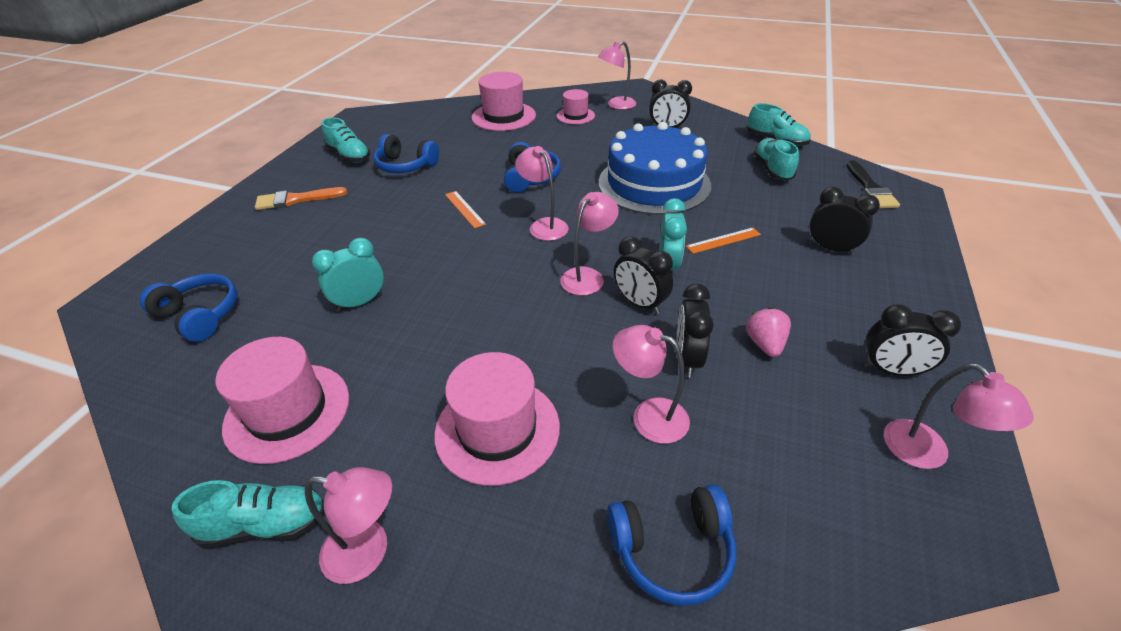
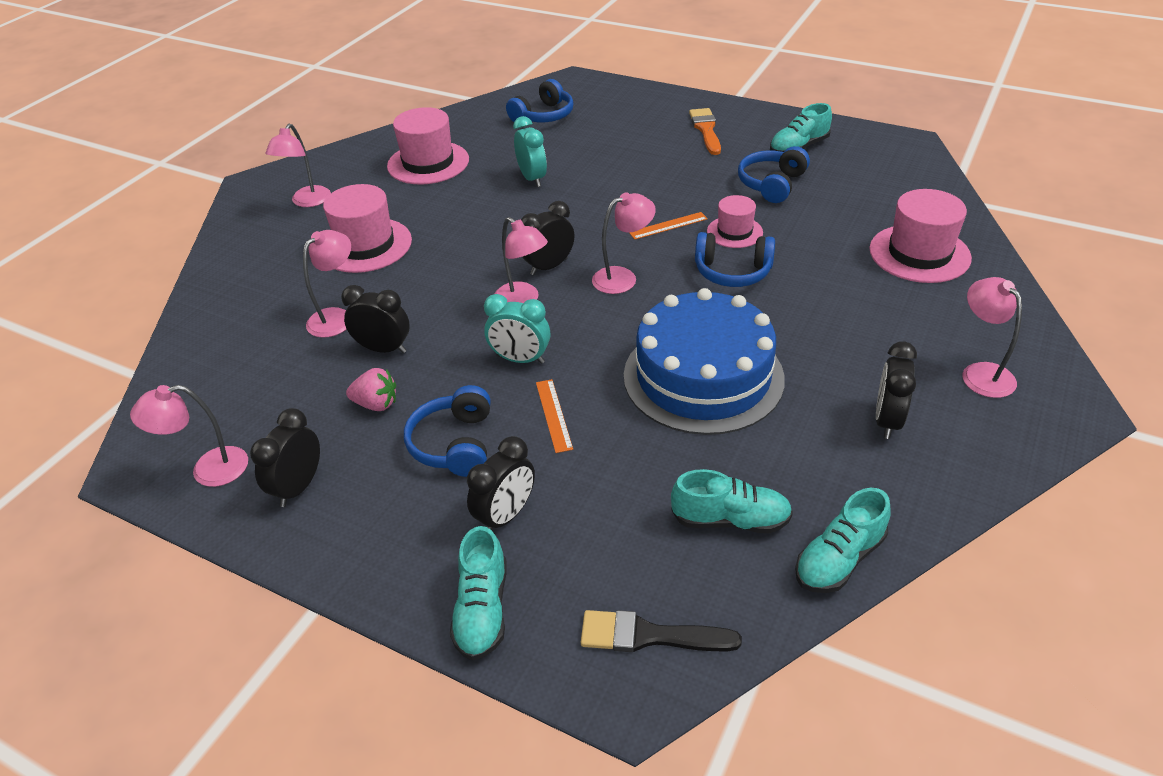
camera: 100 degrees right, 0 degrees up
(265, 524) = (346, 168): turquoise shoe -> turquoise shoe (482, 610)
(575, 116) = (929, 323): pink hat -> pink hat (734, 232)
(640, 303) = (468, 330): black clock -> black clock (549, 267)
(672, 550) = (232, 312): blue headphones -> blue headphones (454, 444)

